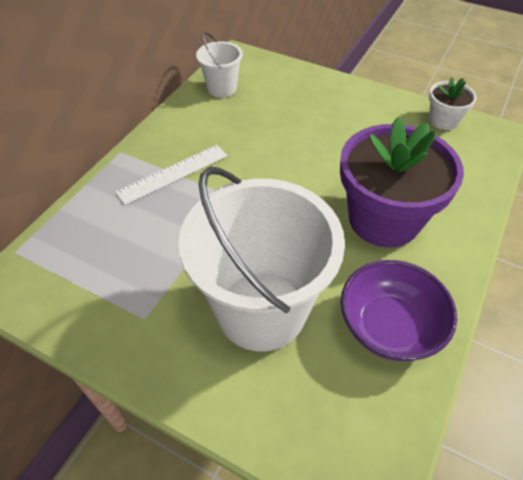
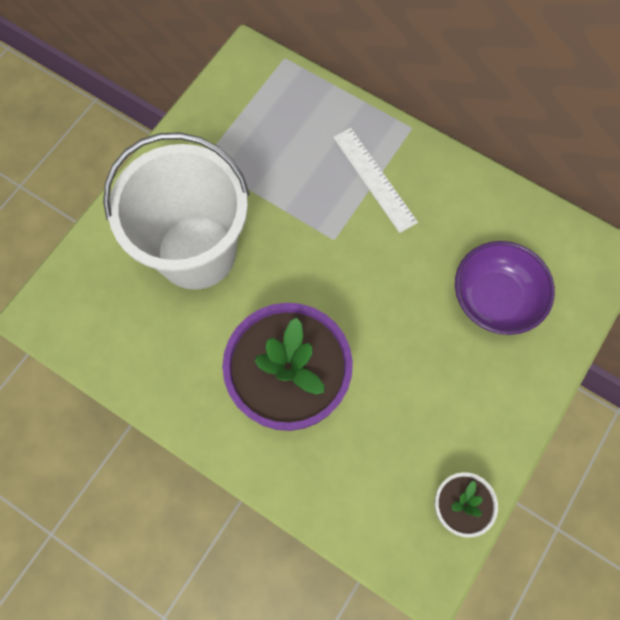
camera: 95 degrees right, 20 degrees up
(222, 88) = (528, 231): white bucket -> none
(389, 327) = (163, 358): purple bowl -> purple bowl (495, 299)

